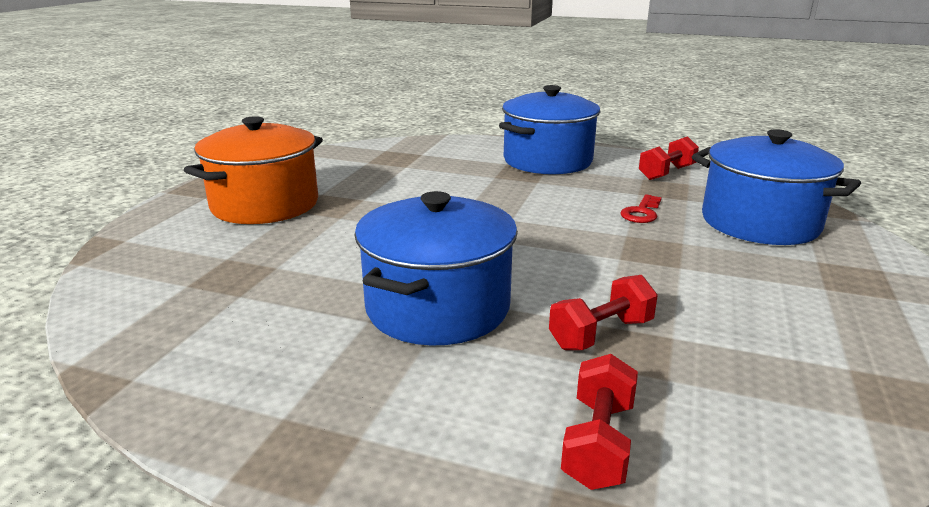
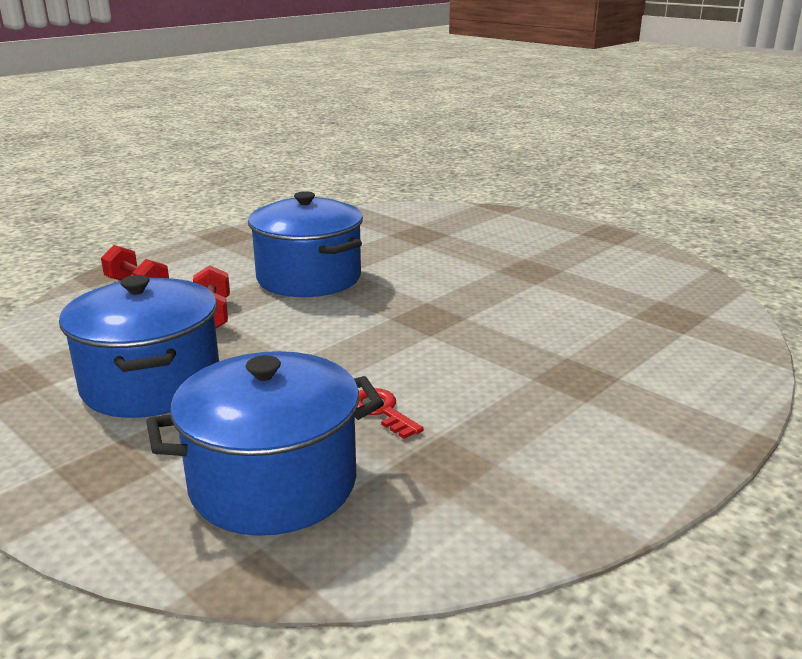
camera: 115 degrees right, 0 degrees up
(265, 205) = (547, 249): orange pot -> none
(547, 161) = (618, 410): blue pot -> blue pot (151, 383)
(666, 173) = (506, 497): red dumbbell -> none

